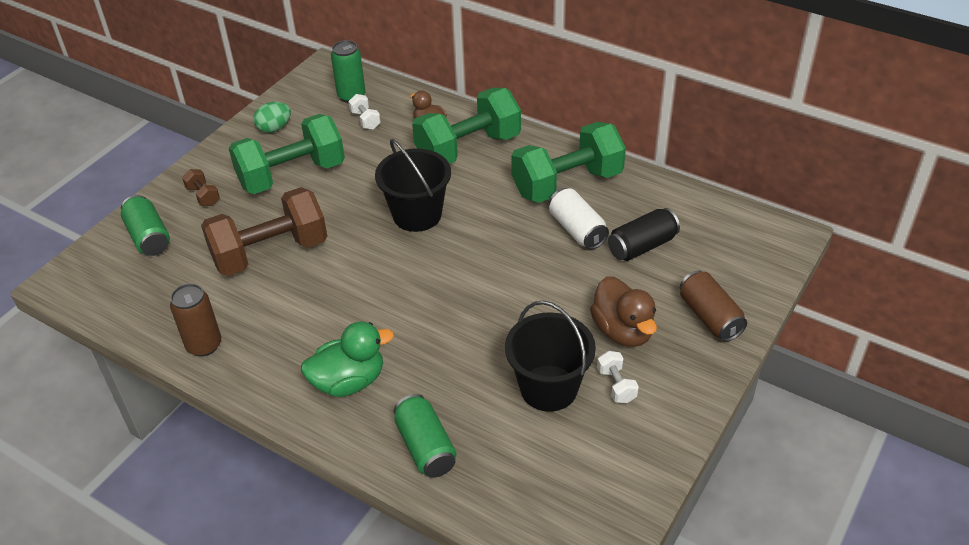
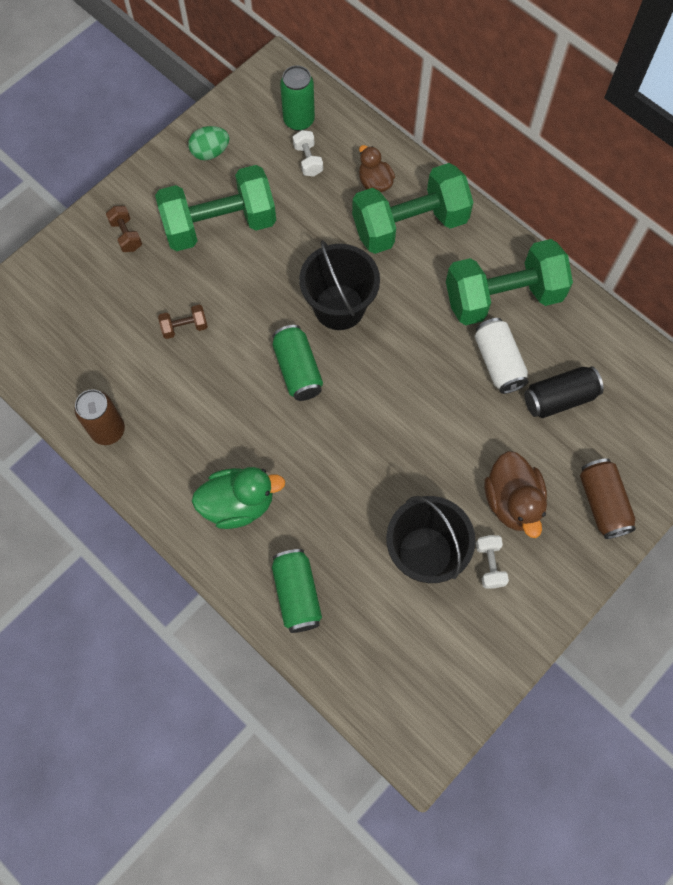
camera: 10 degrees right, 25 degrees up
(149, 237) = (67, 280): green can -> green can (298, 370)
(270, 253) = (184, 327): brown dumbbell -> brown dumbbell, size x0.40

